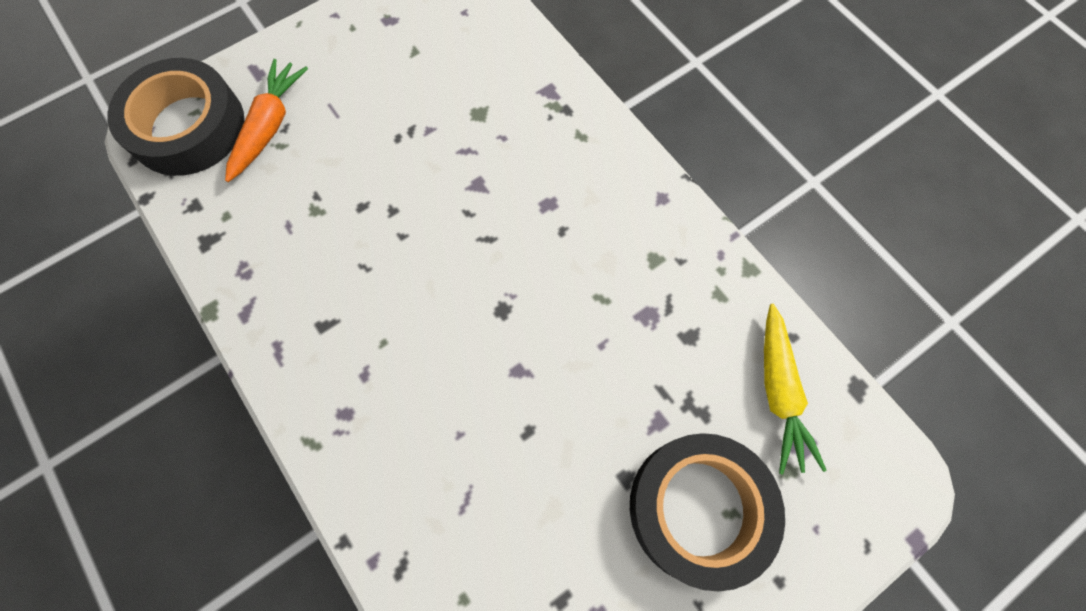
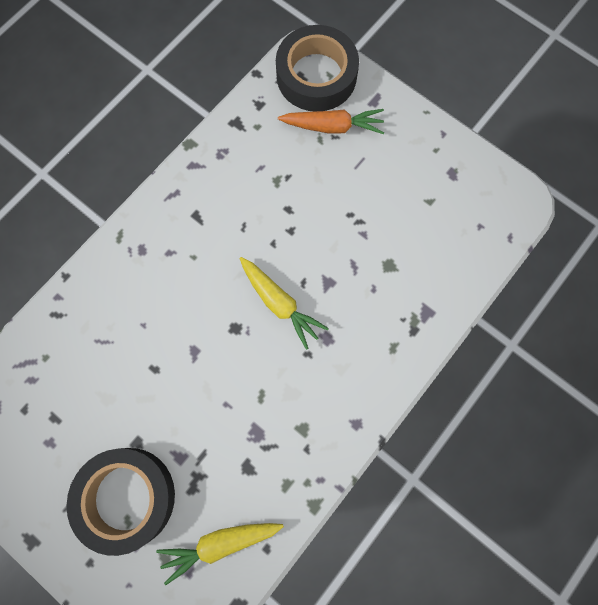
camera: 75 degrees right, 5 degrees up
(486, 247) = (279, 303): none -> yellow carrot

